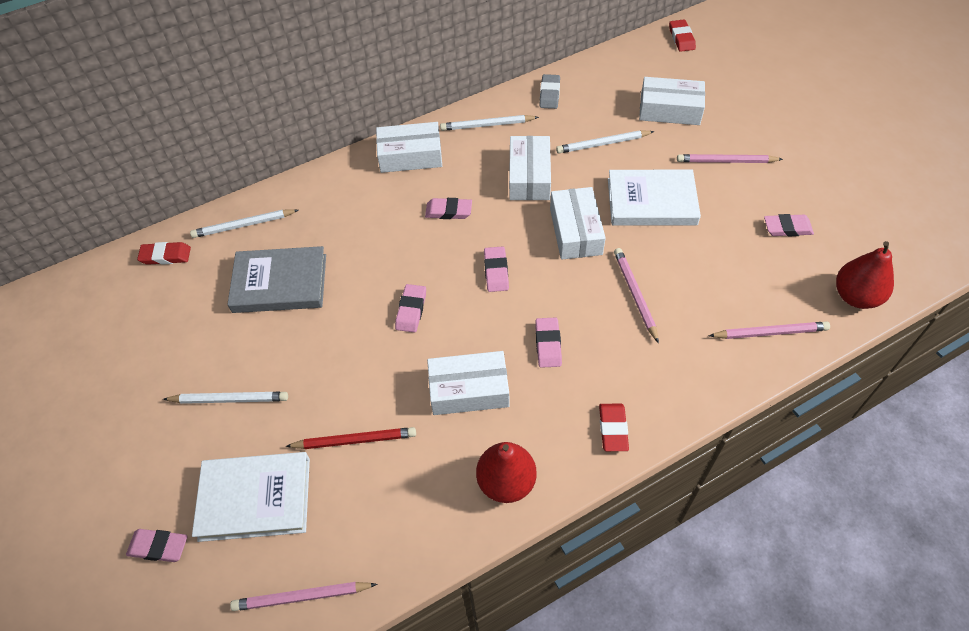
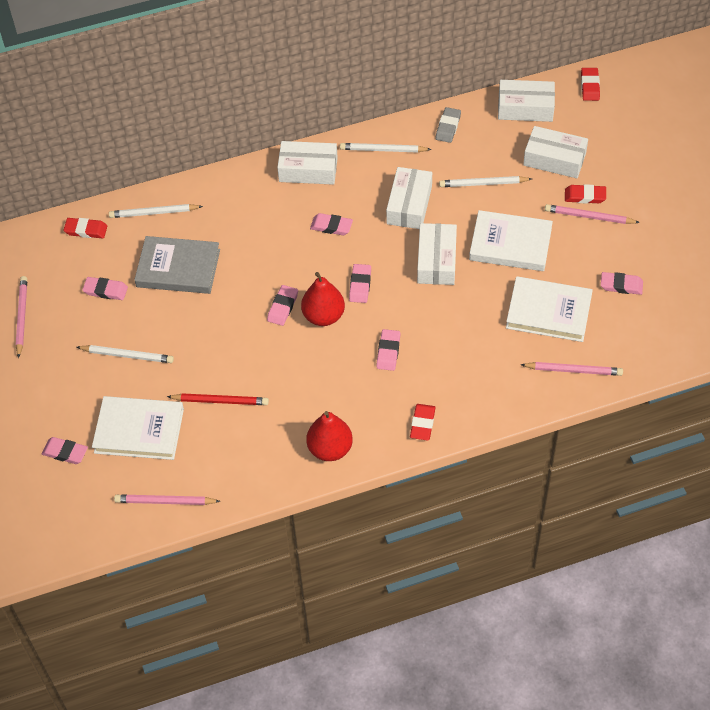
camera: 10 degrees right, 0 degrees up
(195, 322) = (105, 290): none -> pink eraser
(469, 390) = (316, 377): white box -> white box (525, 108)
(635, 294) = (471, 322): pink pencil -> pink pencil (22, 317)
(714, 141) = (585, 196): none -> red eraser
(718, 269) = (548, 312): none -> white book
(855, 296) = (656, 352): red pear -> red pear (323, 316)

